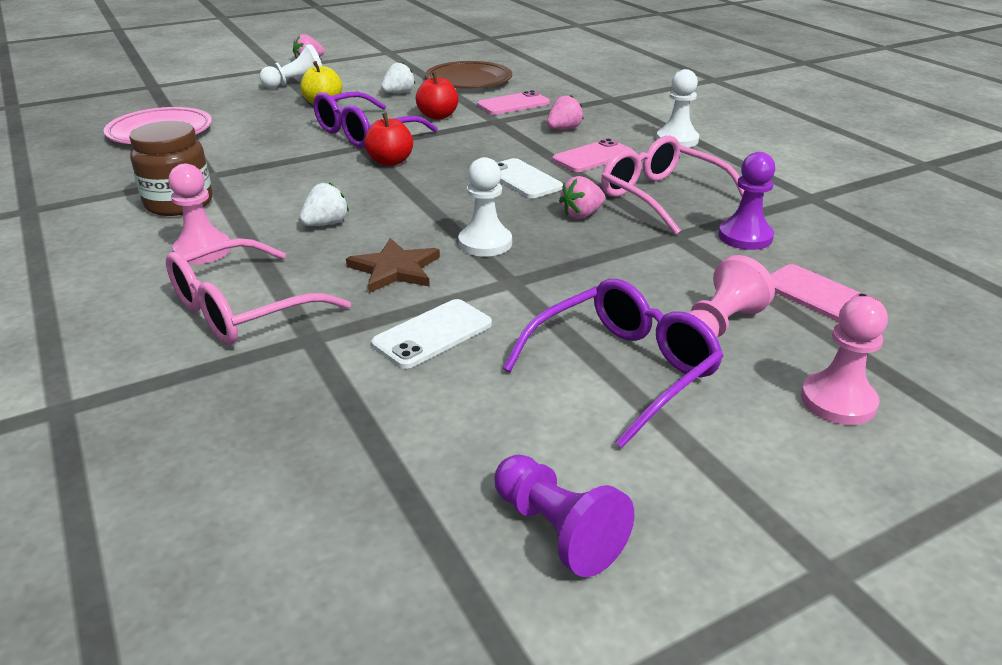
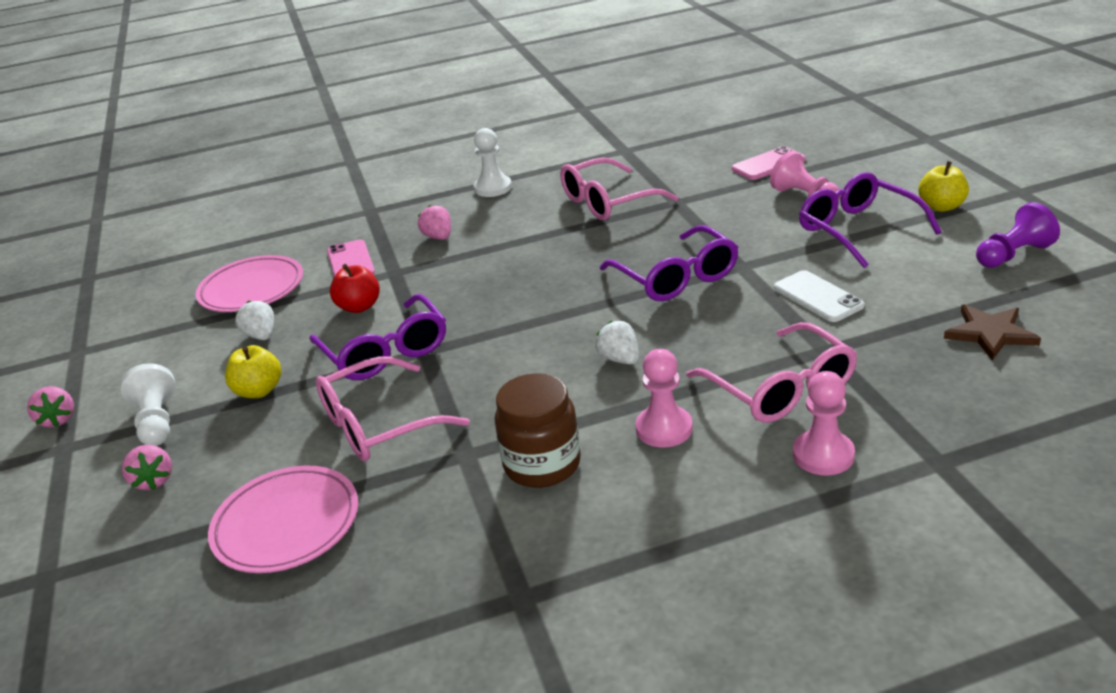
camera: 75 degrees left, 0 degrees up
(264, 143) = (380, 424): none -> pink glasses
(390, 161) = (478, 331): red apple -> none
(395, 269) = (715, 317): brown star -> brown star (990, 333)
(468, 81) = (252, 289): brown plate -> pink plate
(485, 243) = (675, 277): white pawn -> purple glasses
(522, 179) = (551, 259): white phone -> none
(581, 215) = (632, 235): pink strawberry -> pink strawberry (154, 480)
(593, 157) = (514, 226): pink phone -> none
(727, 459) = (941, 206): none -> yellow apple
(745, 237) = (683, 178): purple pawn -> none
(838, 401) = (882, 173): pink pawn -> pink pawn (823, 455)

